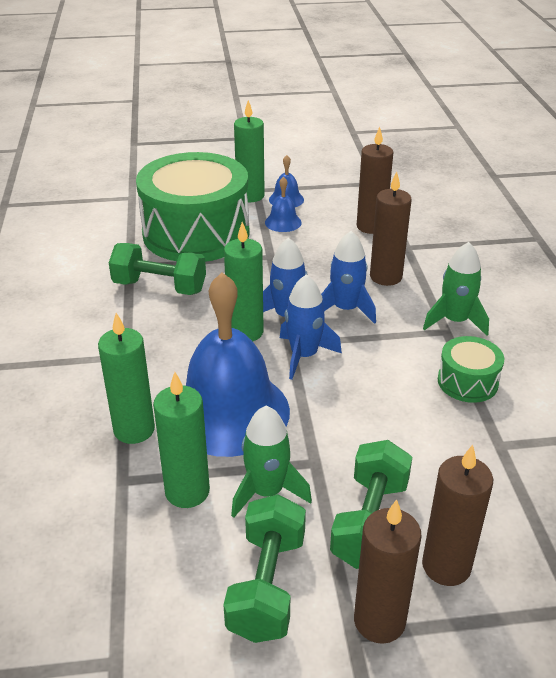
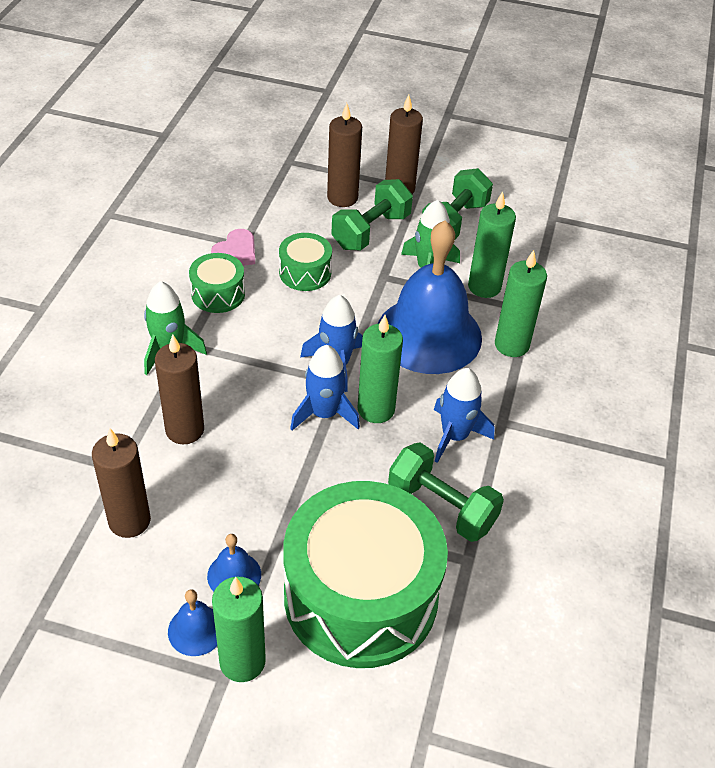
camera: 160 degrees left, 10 degrees up
(345, 309) = (260, 402): blue rocket -> blue rocket (455, 436)
(403, 435) = (305, 273): none -> green drum
(495, 431) = (236, 253): none -> pink heart

